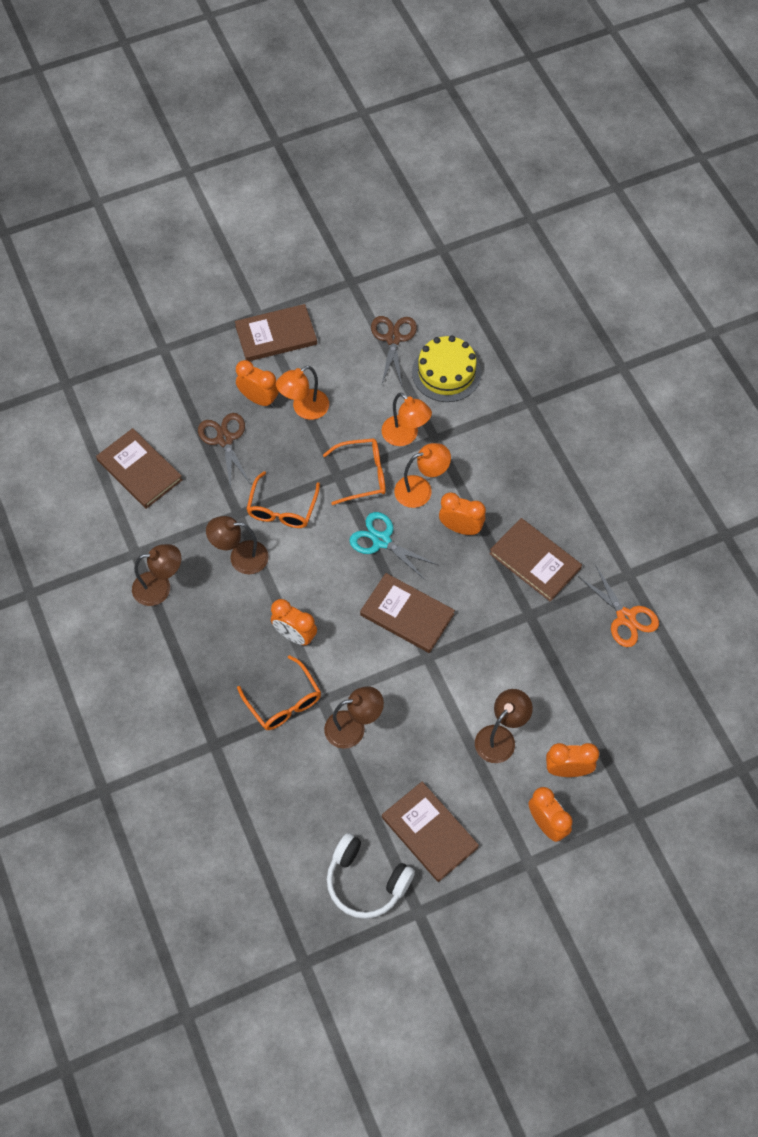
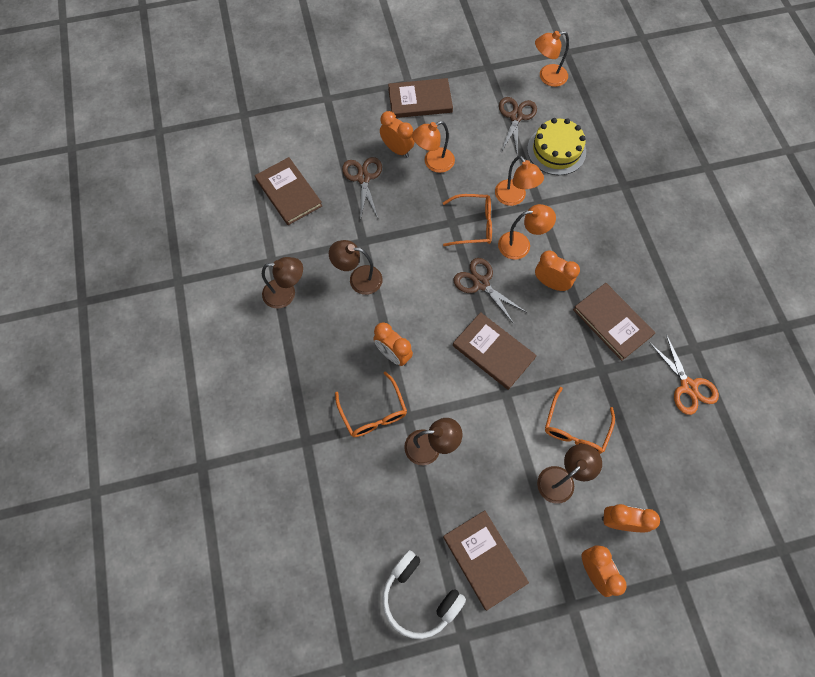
camera: 10 degrees right, 5 degrees up
(282, 509) = (401, 243): orange glasses -> orange glasses (575, 428)
(381, 540) = (481, 283): turquoise scissors -> brown scissors
(423, 284) = (547, 77): none -> orange lamp

